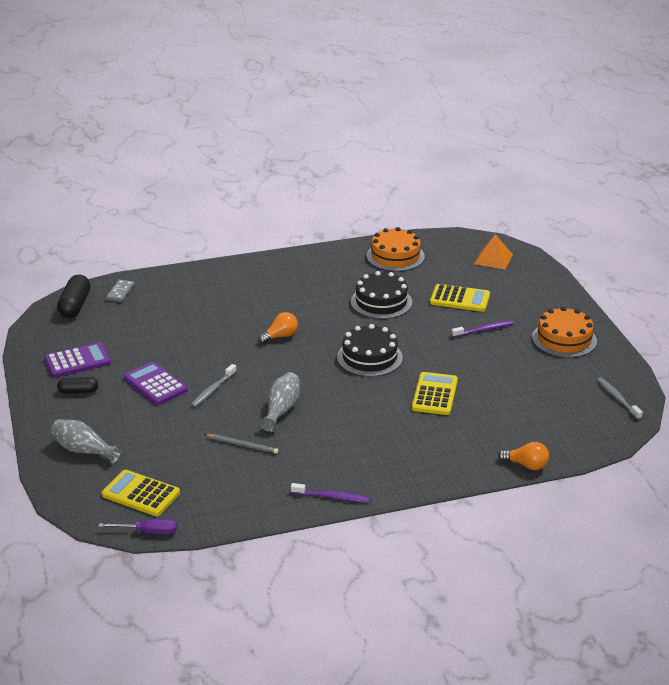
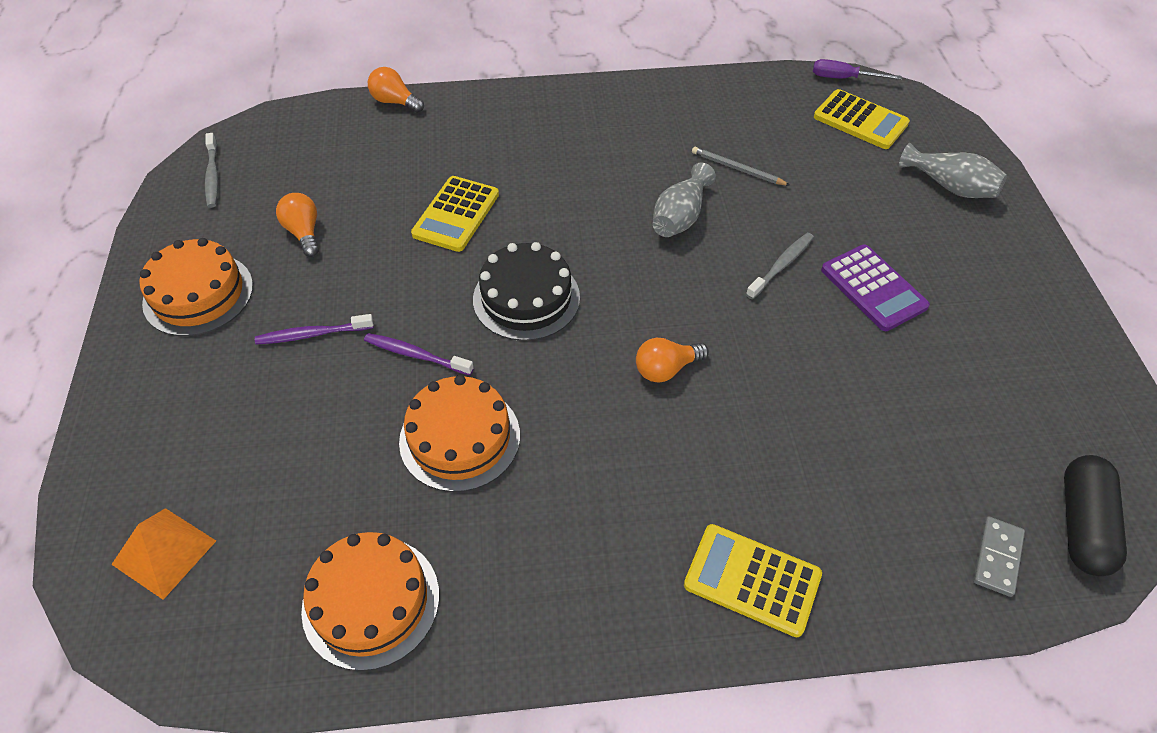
camera: 170 degrees left, 20 degrees up
(77, 361) = (1018, 358): purple calculator -> none
(78, 391) = (993, 291): black capsule -> none
(332, 497) = (635, 92): purple toothbrush -> purple toothbrush (416, 355)
(381, 302) = (460, 438): black cake -> orange cake
(460, 299) = (309, 424): yellow calculator -> yellow calculator (752, 580)
(527, 374) = (304, 233): none -> orange light bulb

